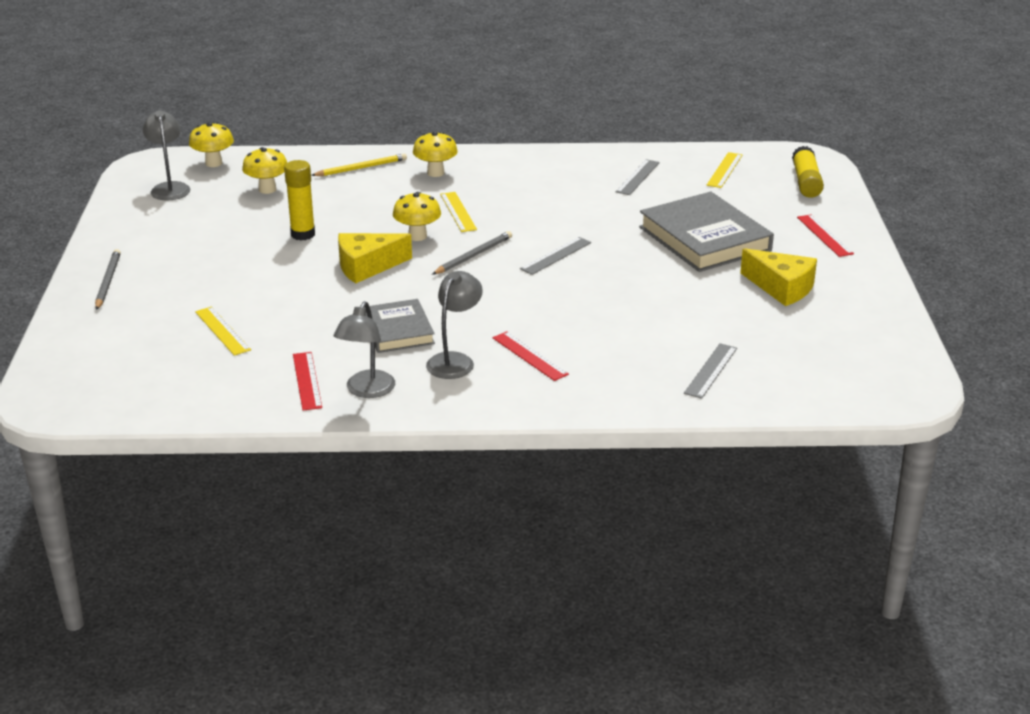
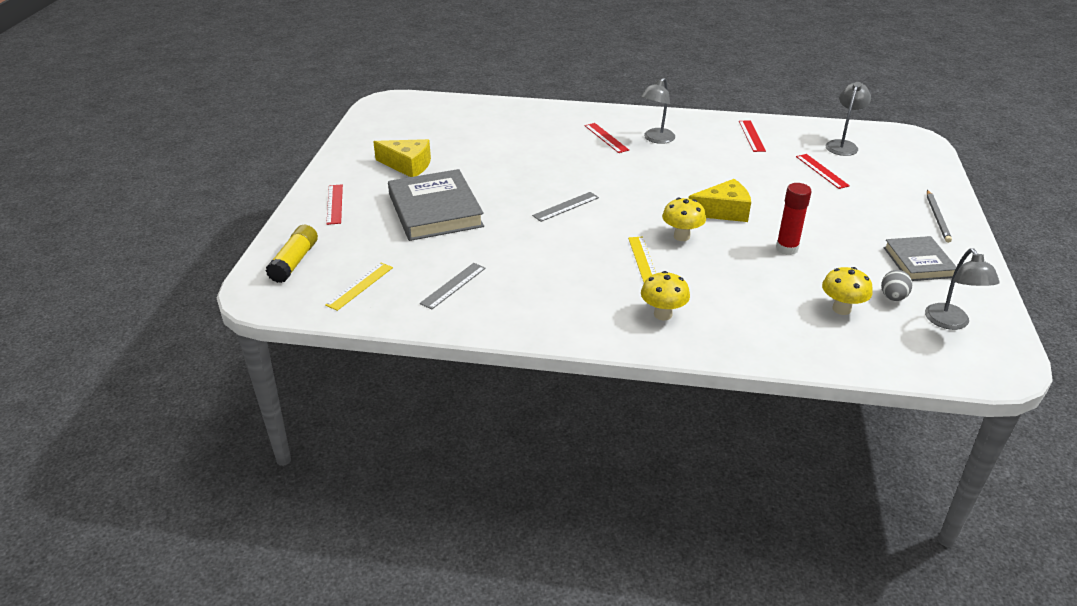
camera: 170 degrees left, 5 degrees up
(212, 202) = (893, 297): none -> grey egg
(213, 163) = (922, 358): yellow mushroom -> none
(222, 331) = (822, 171): yellow ruler -> red ruler
(303, 234) = (787, 248): yellow glue stick -> red glue stick
(361, 168) = (746, 331): yellow pencil -> none
(367, 391) = (712, 127): grey lamp -> grey lamp (843, 145)
(398, 330) = (694, 160): grey book -> grey book (918, 262)
(473, 256) = (634, 213): grey pencil -> none
(711, 370) = (495, 121): grey ruler -> none
(781, 288) = (408, 165): yellow cheese -> yellow cheese turned 150 degrees clockwise

